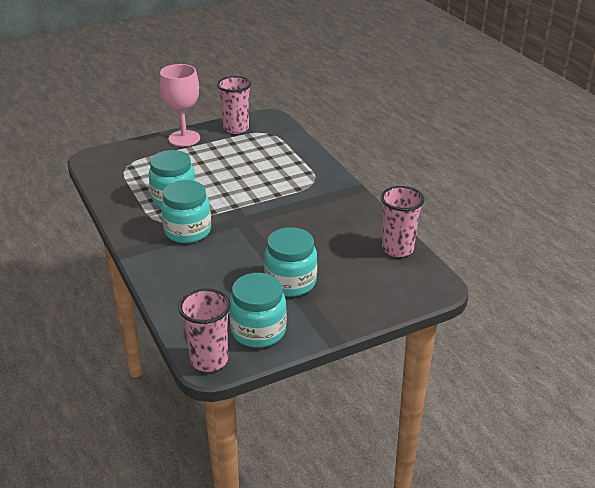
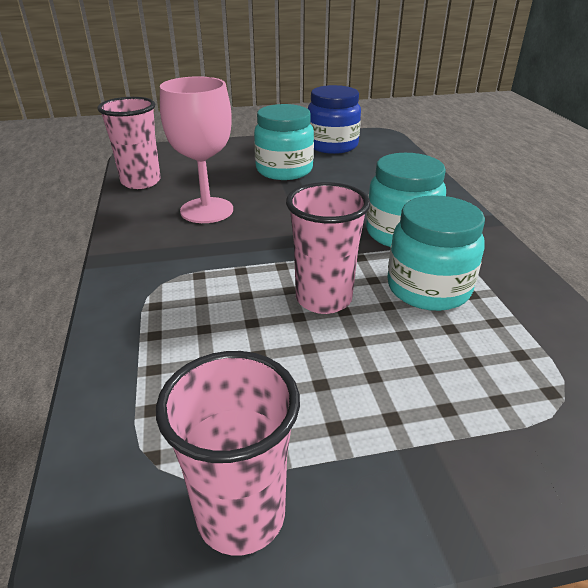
camera: 165 degrees left, 0 degrees up
(184, 138) = (420, 492): pink goblet -> pink goblet (207, 210)
(209, 360) = (380, 136): pink cup -> pink cup (323, 299)
(258, 331) = (332, 145): turquoise jar -> blue jar

